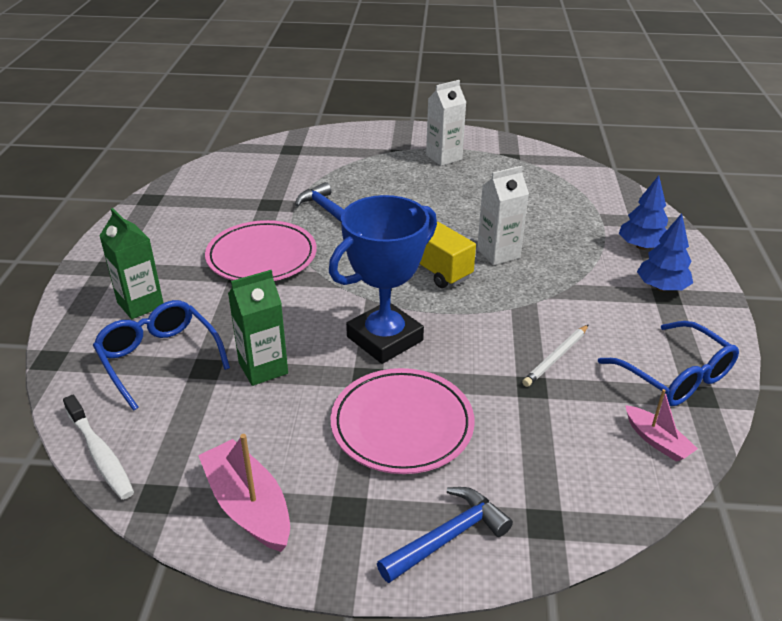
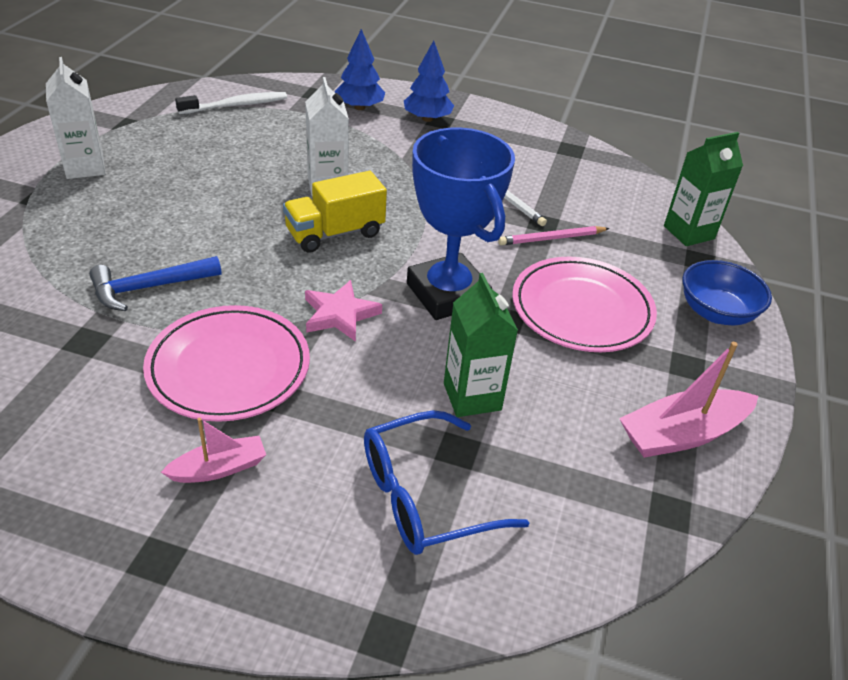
camera: 80 degrees left, 5 degrees up
(100, 454) = (599, 565): white toothbrush -> white toothbrush (236, 105)
(140, 304) = (287, 514): green carton -> green carton (689, 232)
(334, 290) = (340, 314): none -> pink star
(448, 537) = (716, 312): blue hammer -> blue bowl
(507, 394) = (551, 238): none -> pink pencil
(657, 441) = (618, 183): pink boat -> pink boat (219, 468)
(674, 375) = (545, 152): blue glasses -> none

